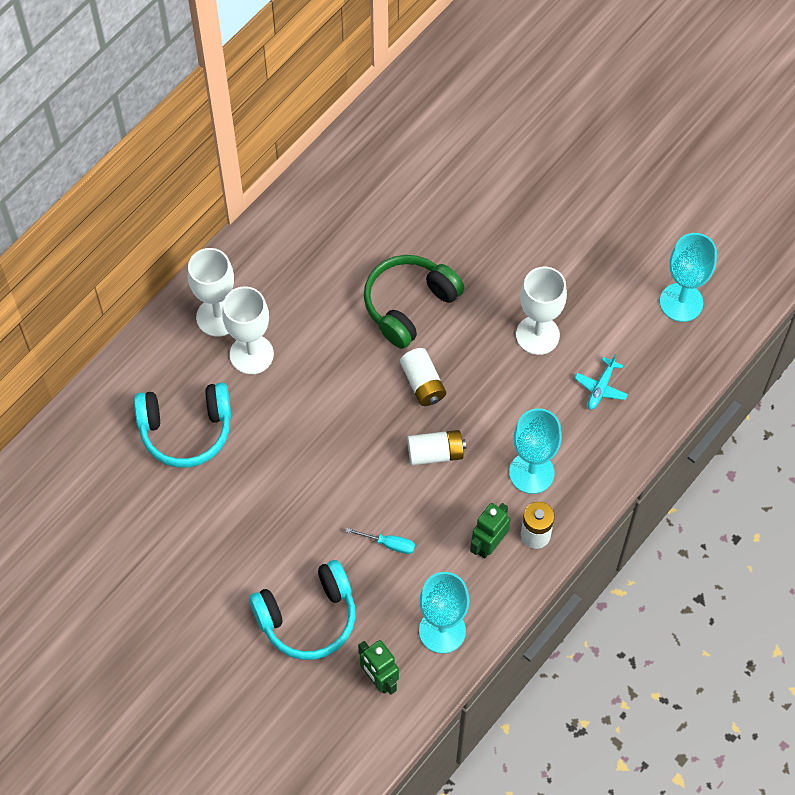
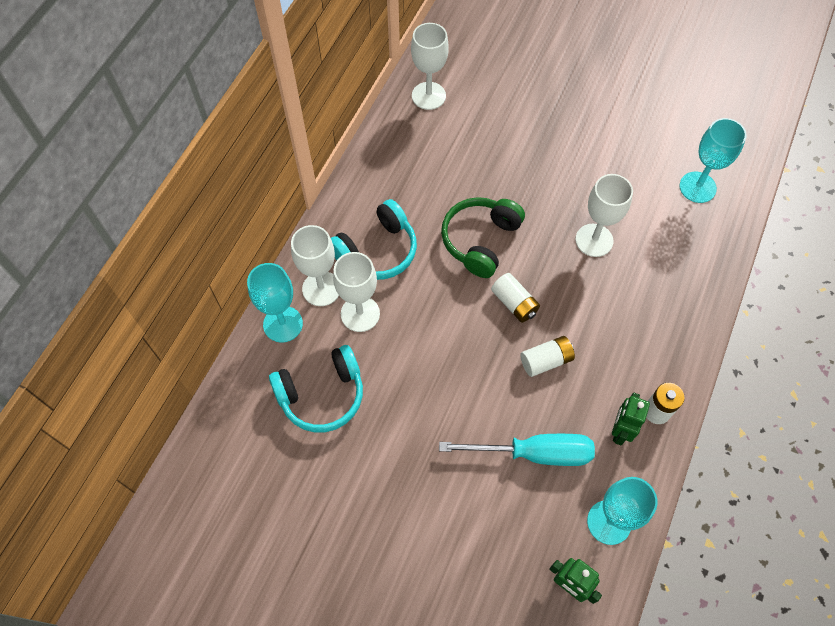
camera: 15 degrees left, 0 degrees up
(308, 617) = (484, 542): turquoise headphones -> turquoise headphones (377, 250)
(389, 544) = (534, 453): turquoise screwdriver -> turquoise screwdriver, size x2.32
(407, 120) = (428, 96): none -> white goblet
(531, 472) = (633, 357): turquoise goblet -> turquoise goblet (283, 324)
(601, 387) = (661, 271): turquoise plane -> none

